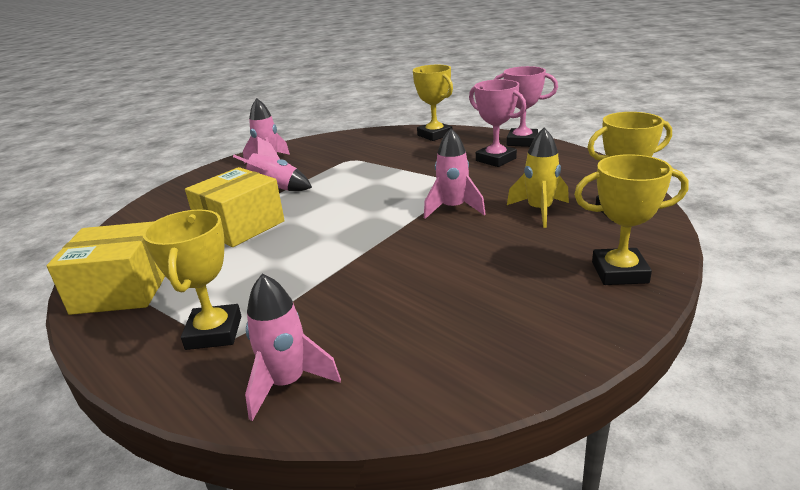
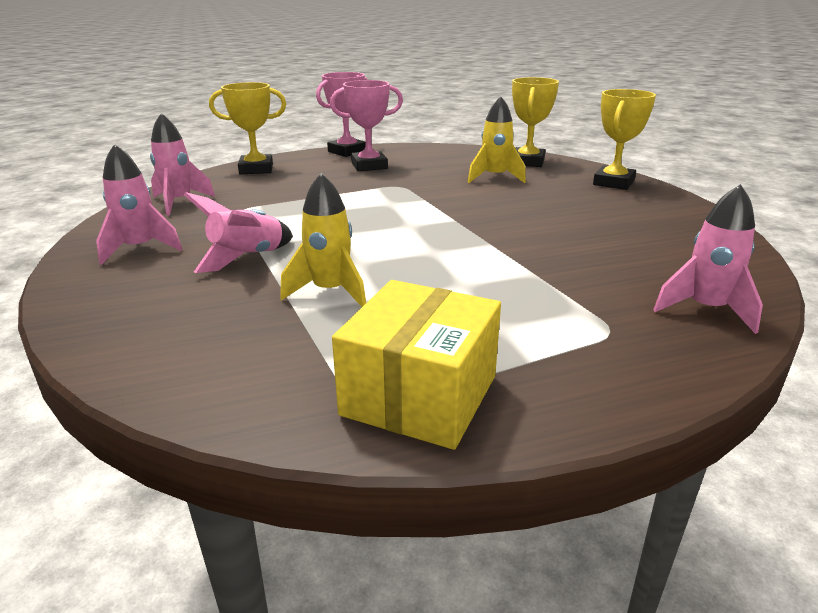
camera: 65 degrees left, 0 degrees up
(214, 332) = (592, 336): yellow trophy -> none
(241, 226) = (330, 292): yellow box -> yellow rocket
(453, 209) = (448, 198): pink rocket -> pink rocket (179, 202)

